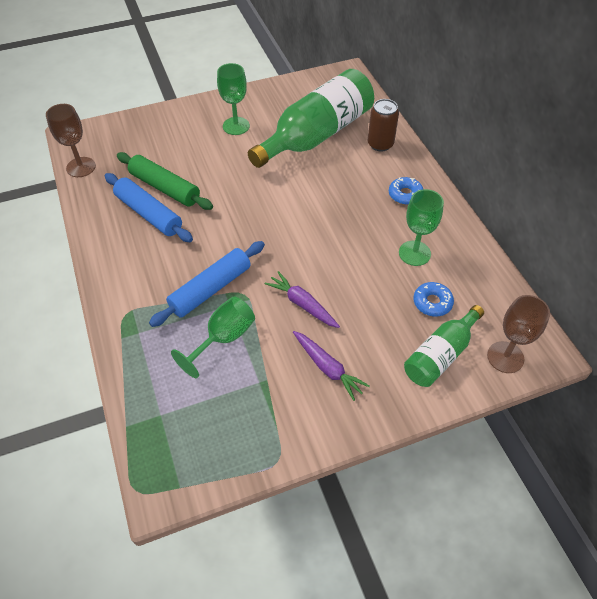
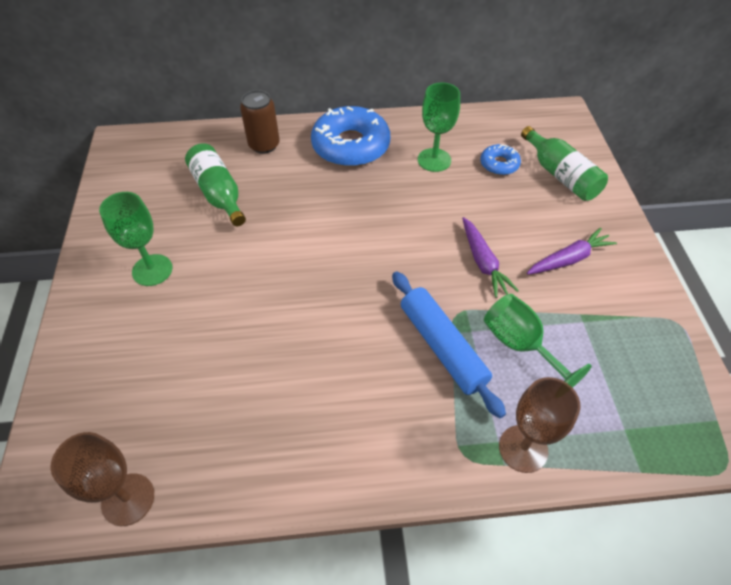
camera: 75 degrees left, 0 degrees up
(149, 214) = (283, 403): blue rolling pin -> none
(165, 188) = (237, 375): green rolling pin -> none
(302, 304) = (483, 262): purple carrot -> purple carrot turned 75 degrees counterclockwise
(317, 135) = (219, 193): green bottle -> green bottle, size x0.55
(405, 194) = (351, 146): blue donut -> blue donut, size x2.04
(505, 357) = (566, 137): brown goblet -> brown goblet (523, 448)

